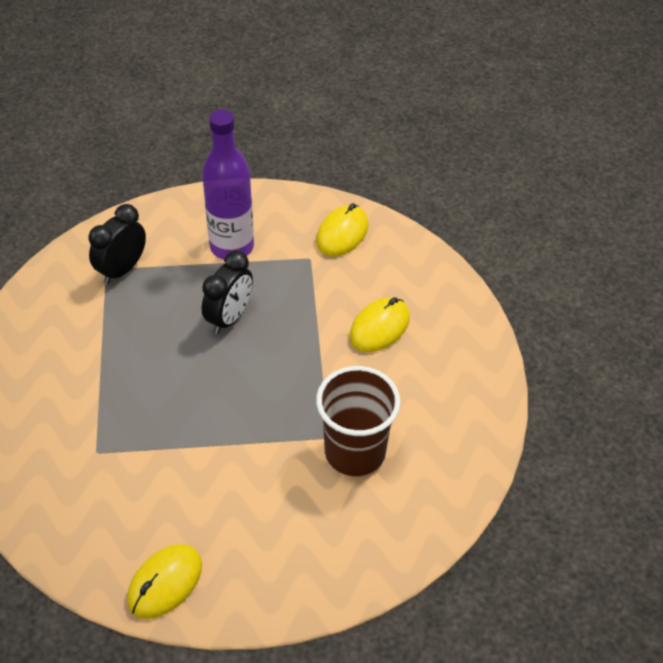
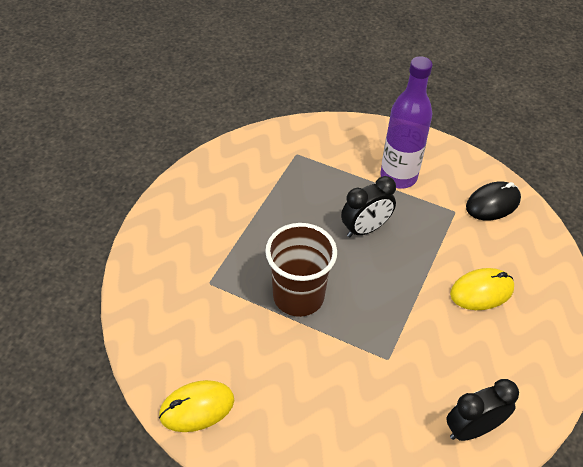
camera: 30 degrees right, 0 degrees up
(122, 269) = (307, 159): black clock -> black clock (472, 429)
(342, 233) = (492, 203): yellow mouse -> black mouse
(355, 452) = (403, 382): brown cup -> brown cup (298, 296)

